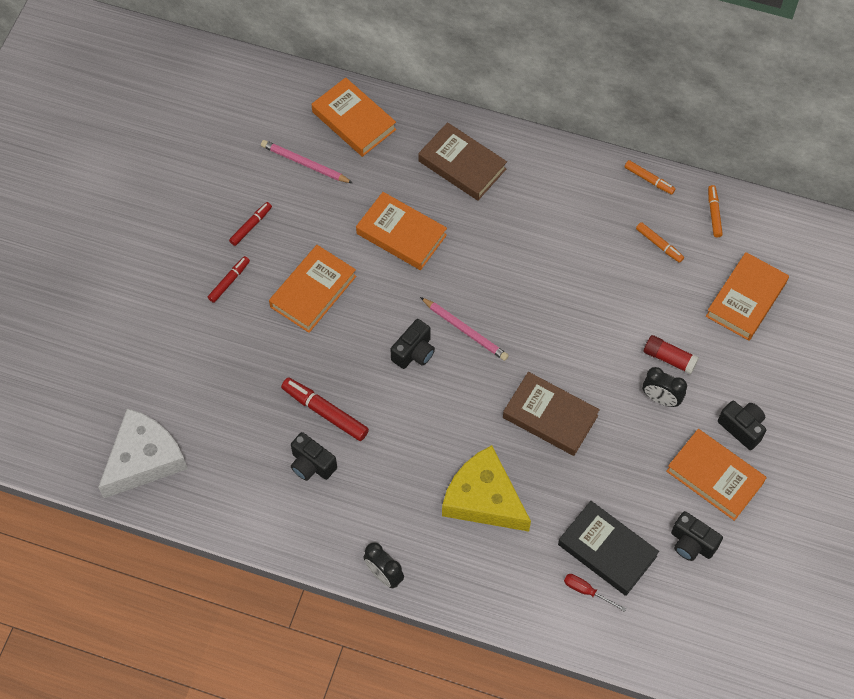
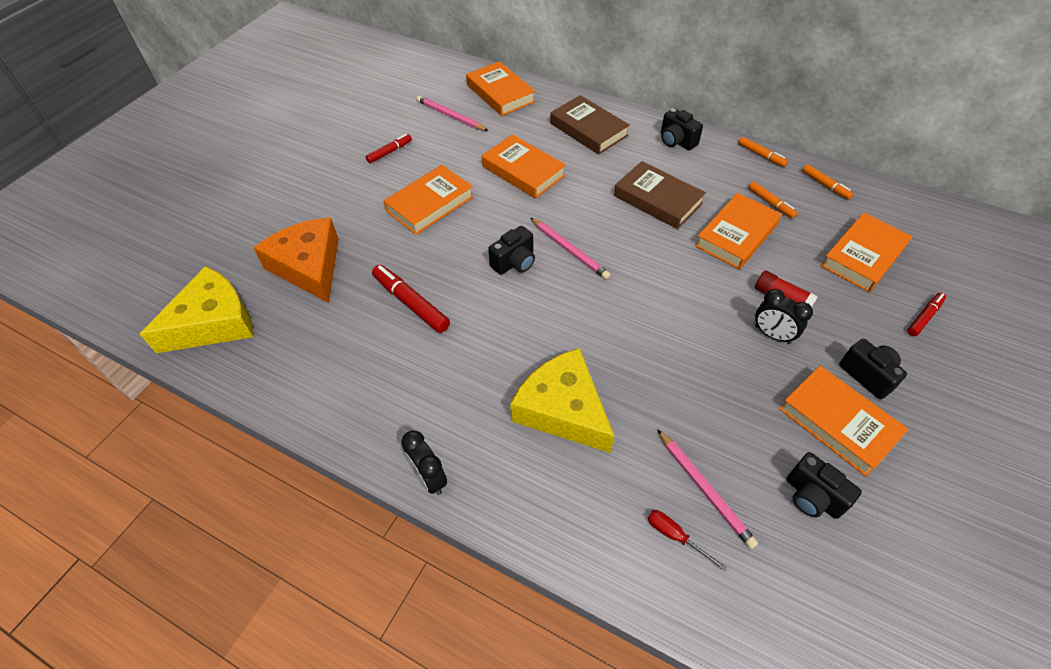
camera: 10 degrees right, 10 degrees down
(144, 459) = (213, 322): white cheese -> yellow cheese
(213, 385) = (309, 266): none -> orange cheese
(229, 281) = (355, 188): red marker -> red marker (924, 317)
(312, 465) = (382, 350): black camera -> black camera (676, 141)
(550, 416) = (648, 336): brown book -> brown book (657, 199)
(607, 550) = (704, 489): black book -> pink pencil
(626, 290) = (736, 235): none -> orange book
(714, 213) = (825, 185): orange marker -> orange marker turned 135 degrees clockwise

